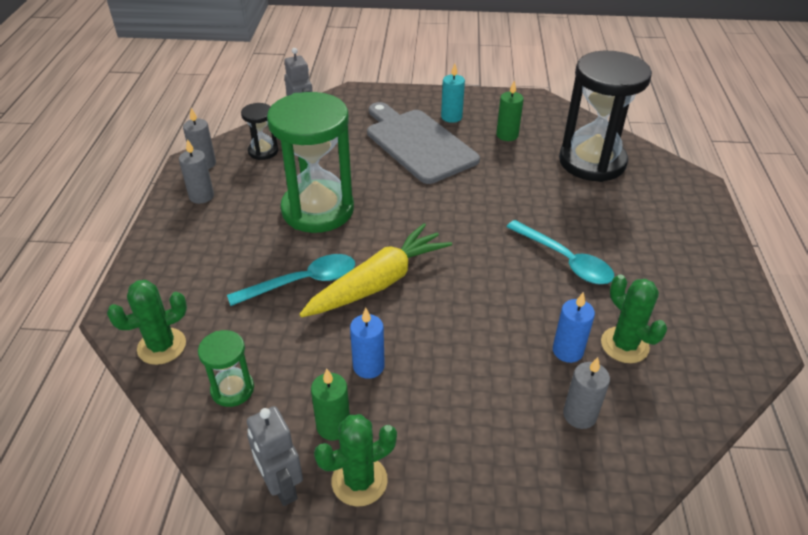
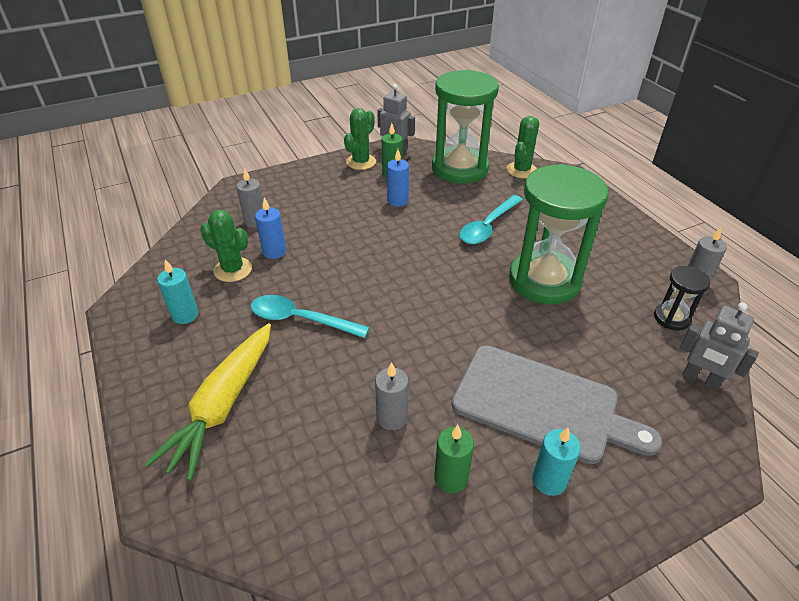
camera: 150 degrees right, 0 degrees up
(201, 196) = (645, 254): grey candle -> grey candle (392, 417)
(232, 389) = (460, 168): green hourglass -> green hourglass, size x2.18
(378, 282) = (437, 245): yellow carrot -> yellow carrot (223, 405)
(592, 162) = (315, 476): black hourglass -> none
(684, 309) = (185, 315): none -> turquoise candle

